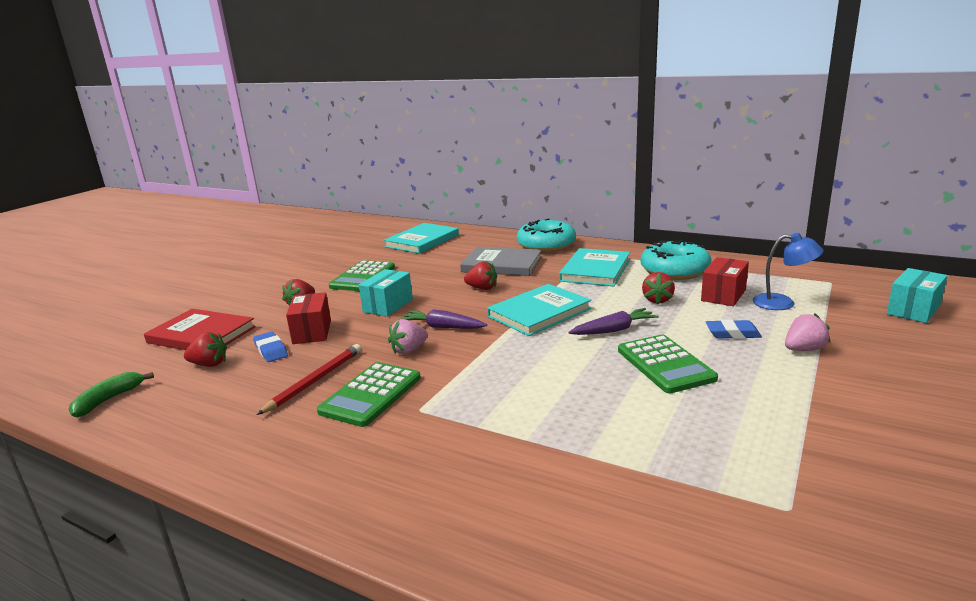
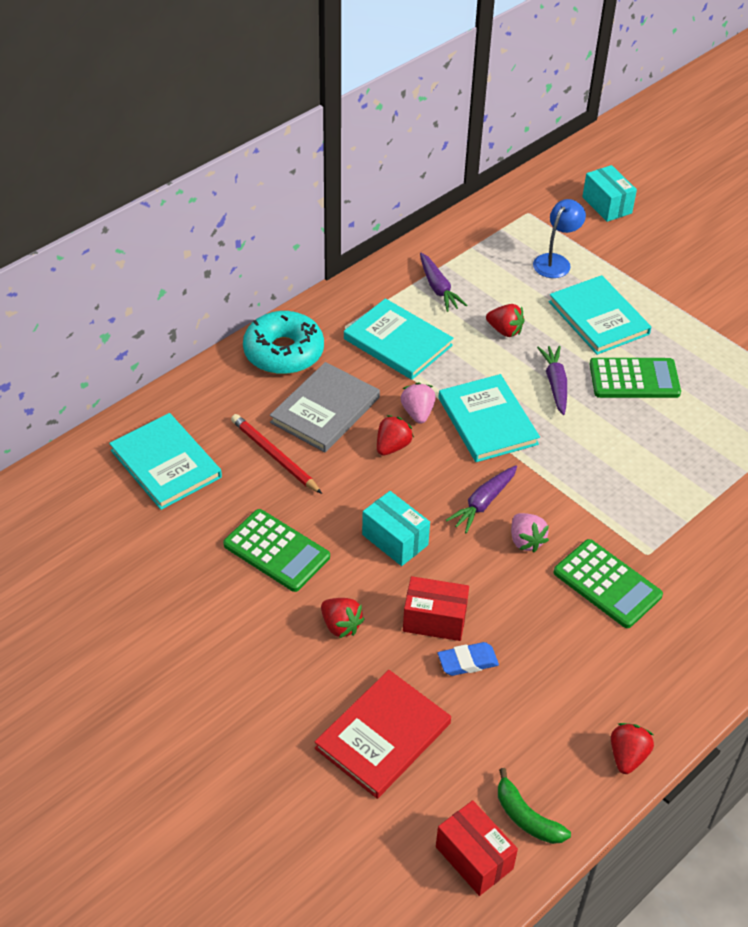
camera: 75 degrees left, 25 degrees up
(209, 364) = (477, 722): red strawberry -> red strawberry (627, 756)
(315, 381) = (560, 625): red pencil -> red pencil (275, 456)
(674, 270) = (438, 288): turquoise donut -> purple carrot
(723, 295) = (518, 286): red box -> red box (474, 858)
(732, 333) = (598, 318): blue eraser -> turquoise book
(804, 349) = (644, 295): pink strawberry -> pink strawberry (417, 413)

